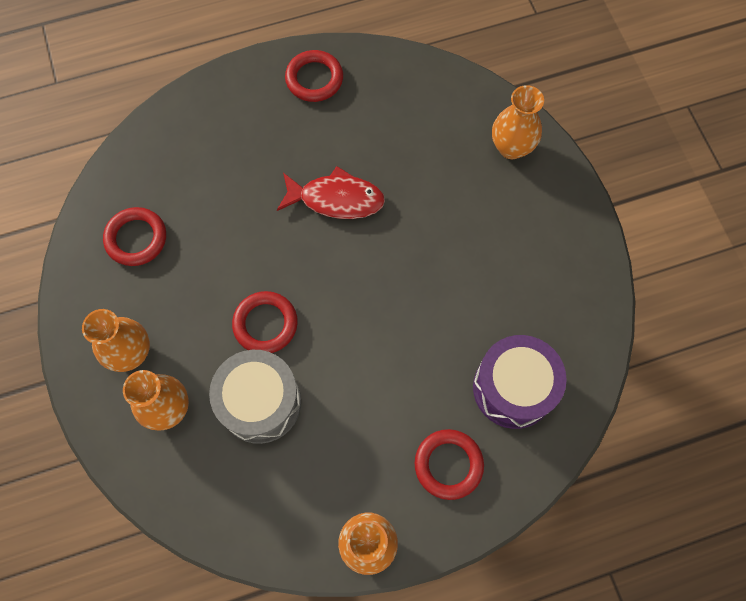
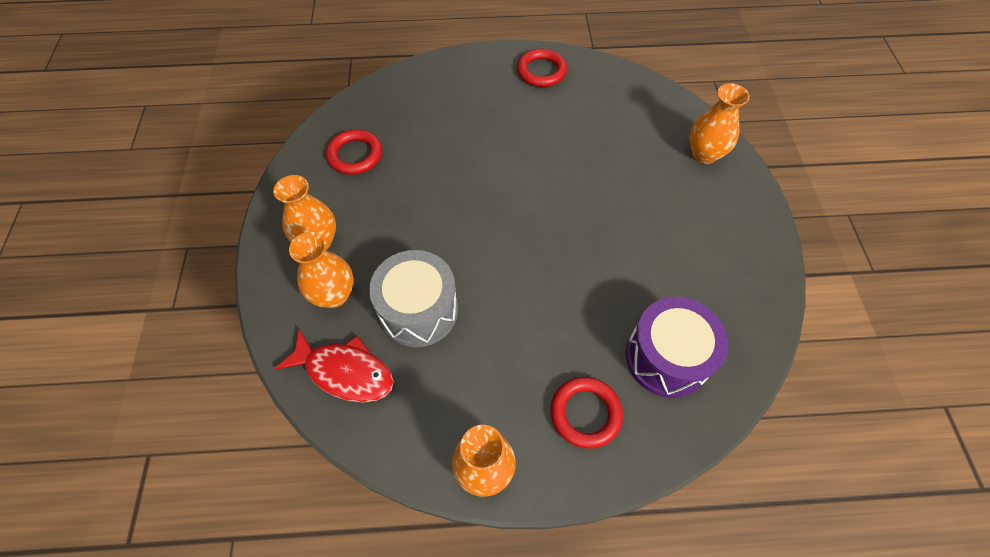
camera: 15 degrees right, 10 degrees down
(265, 324) = (444, 245): red ring -> none
(336, 199) = (536, 161): red fish -> red fish (345, 372)

